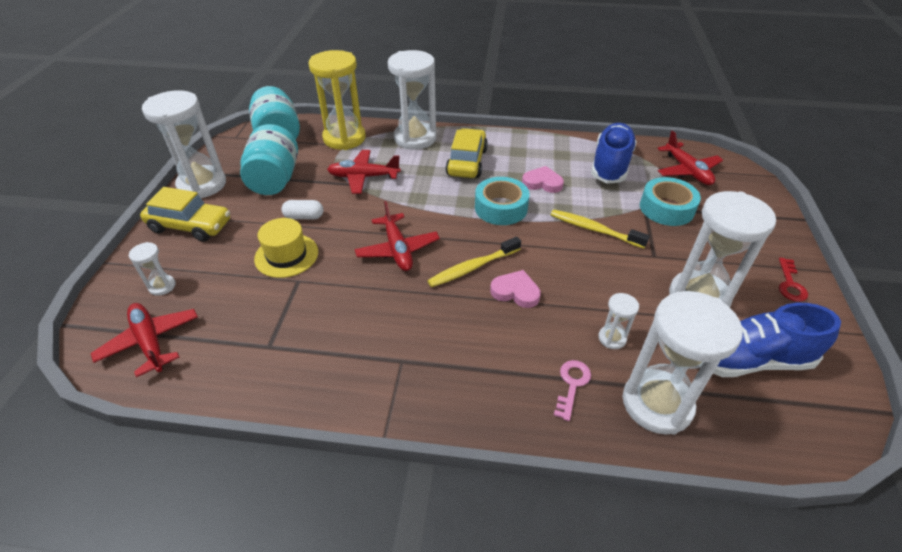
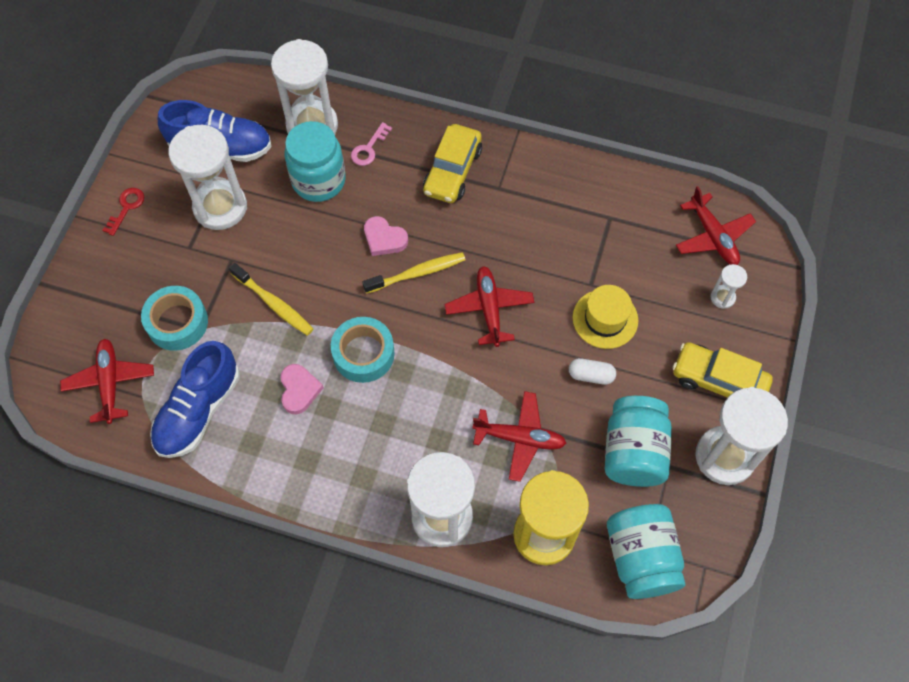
camera: 170 degrees left, 20 degrees up
(467, 162) = (381, 448): yellow car -> yellow car (452, 171)
(542, 183) = (299, 390): pink heart -> pink heart turned 120 degrees counterclockwise
(612, 338) = (318, 180): white hourglass -> turquoise jar

